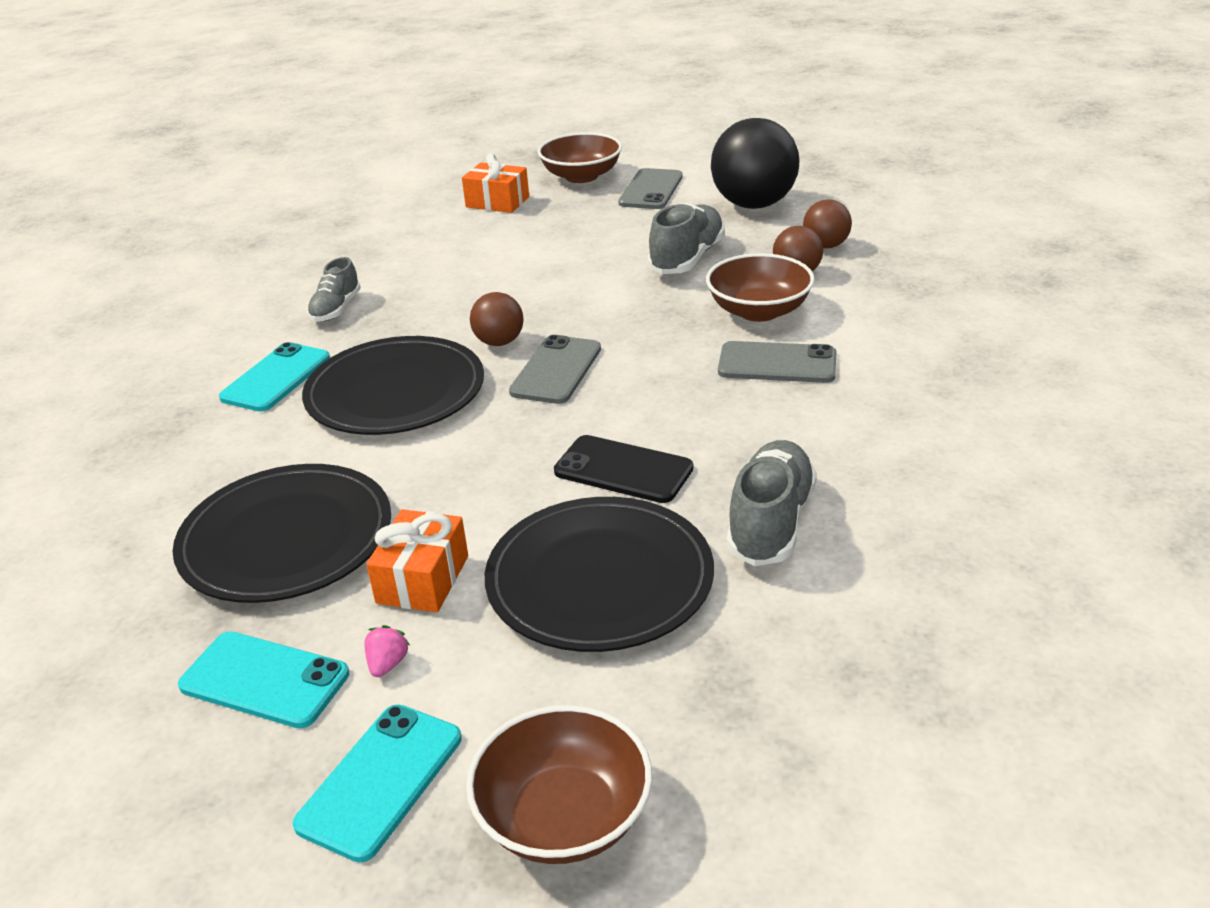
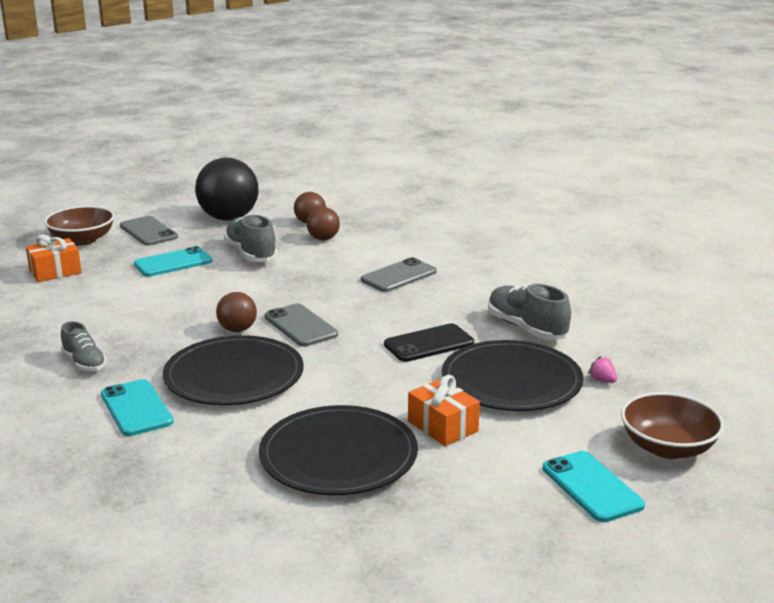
camera: 55 degrees left, 10 degrees down
(264, 680) = (467, 499): turquoise phone -> turquoise phone (173, 263)
(387, 664) = (502, 458): pink strawberry -> pink strawberry (602, 380)
(759, 311) = (342, 260): brown bowl -> none

